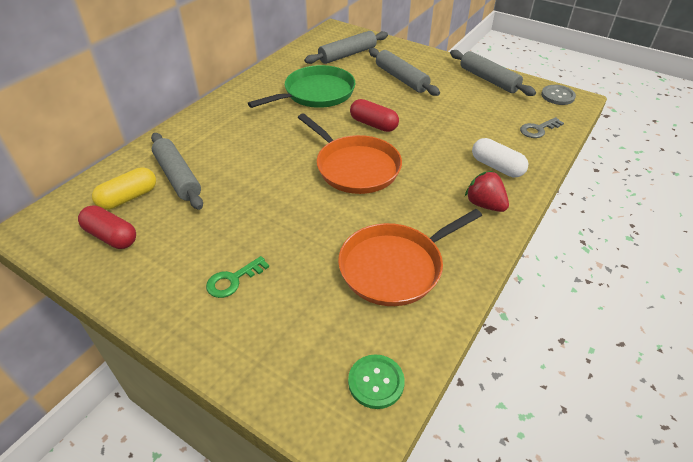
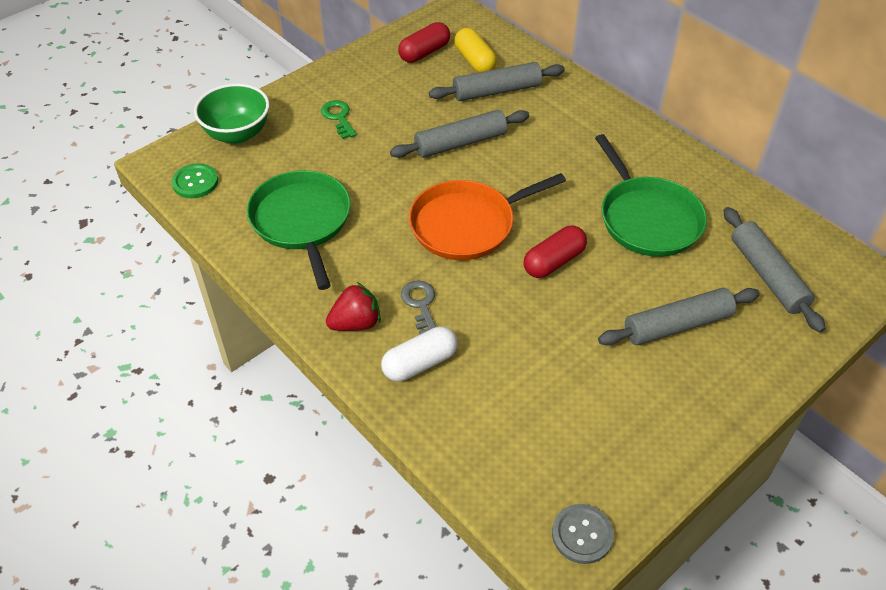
camera: 105 degrees right, 5 degrees up
(279, 369) = (237, 134): none -> green bowl
(395, 267) = (302, 221): orange pan -> green pan
(488, 79) = (657, 448): grey rolling pin -> grey rolling pin (460, 143)
(538, 129) = (489, 453): grey key -> grey key (420, 304)

